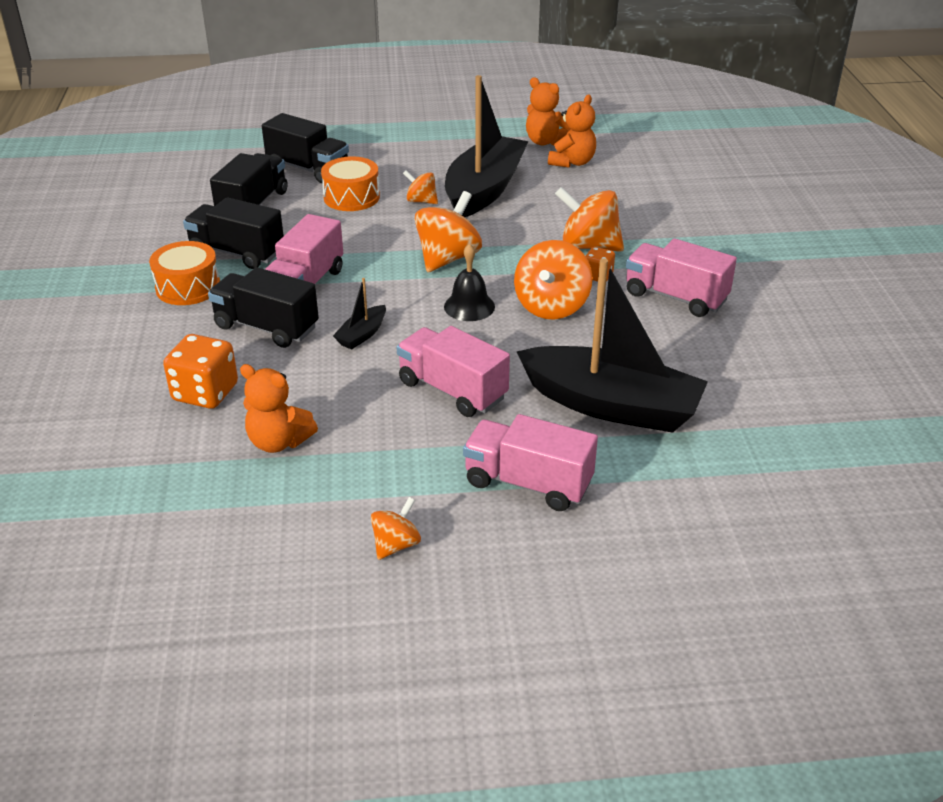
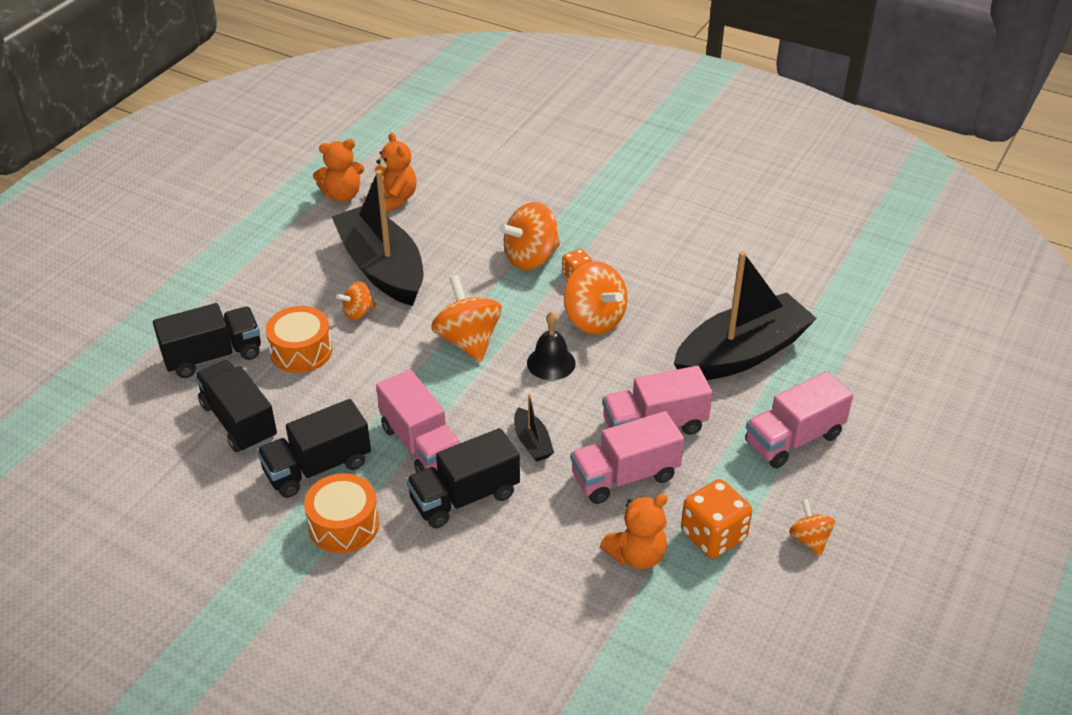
camera: 55 degrees left, 5 degrees up
(205, 393) = (528, 576): orange dice -> orange dice (713, 535)
(675, 297) = (642, 253): pink truck -> pink truck (625, 476)

